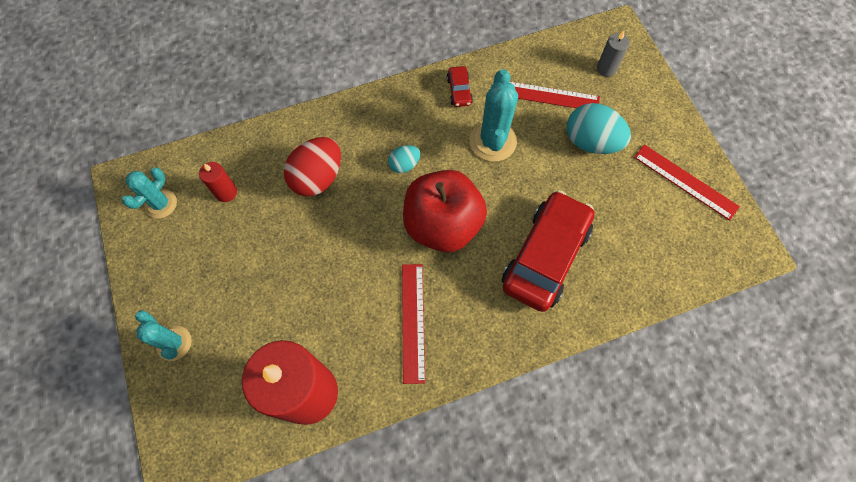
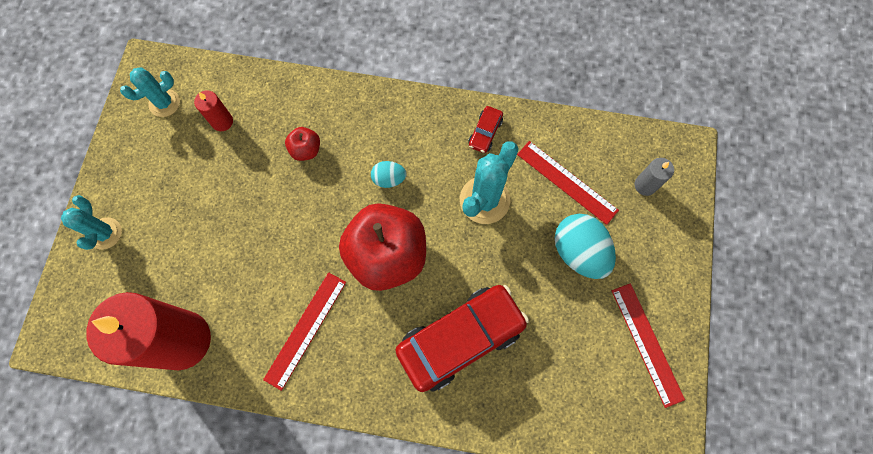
camera: 30 degrees right, 5 degrees up
(317, 178) = (306, 150): red egg -> red apple

